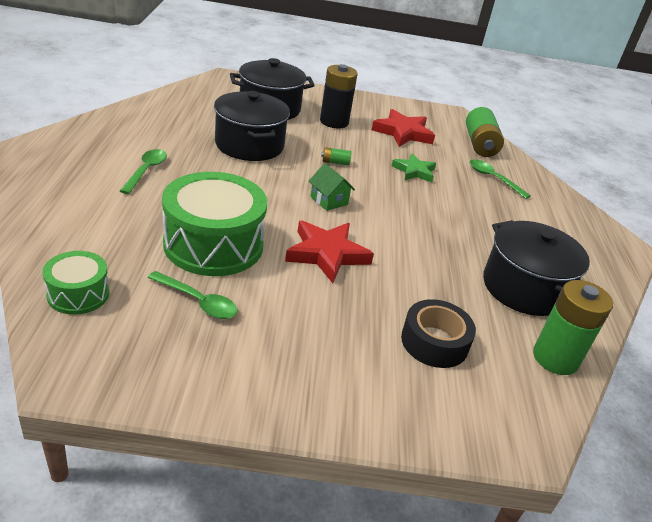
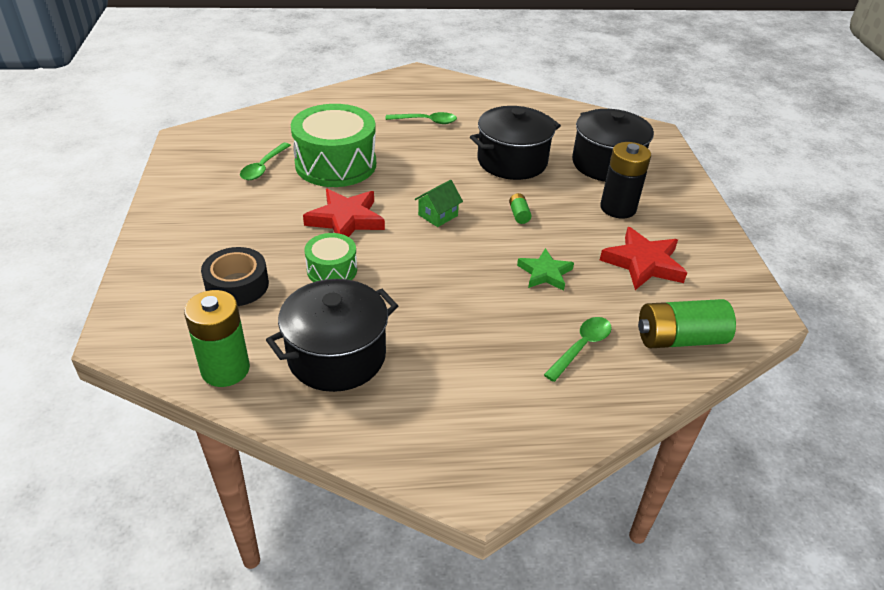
camera: 85 degrees right, 5 degrees up
(78, 294) = (260, 125): green drum -> green drum (332, 270)

